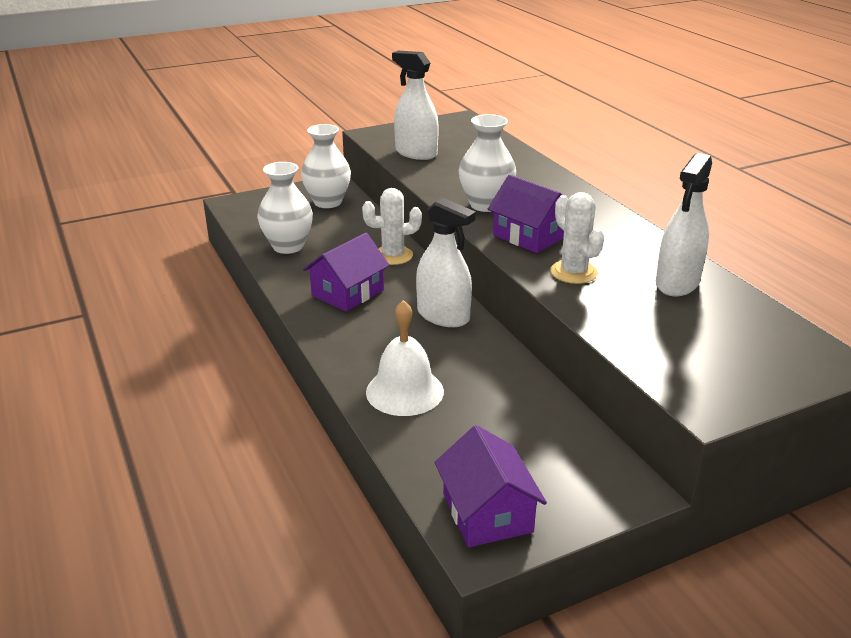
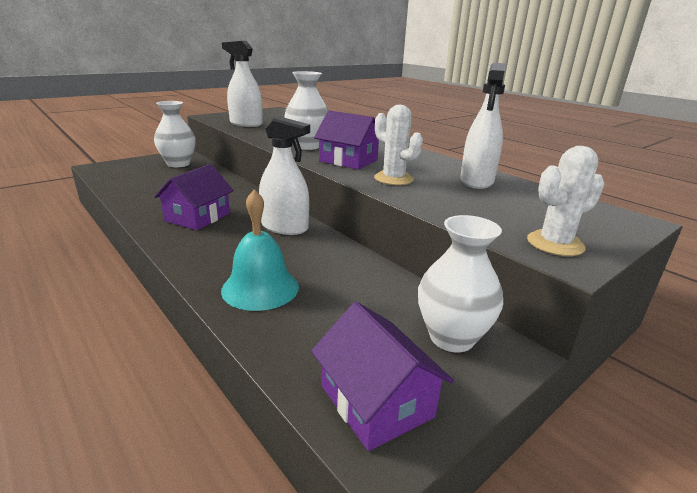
camera: 15 degrees left, 5 degrees down
(288, 246) = (143, 190): white vase -> white vase (451, 337)
(393, 256) = (235, 192): white cactus -> white cactus (555, 244)
(404, 391) = (260, 288): white bell -> turquoise bell

